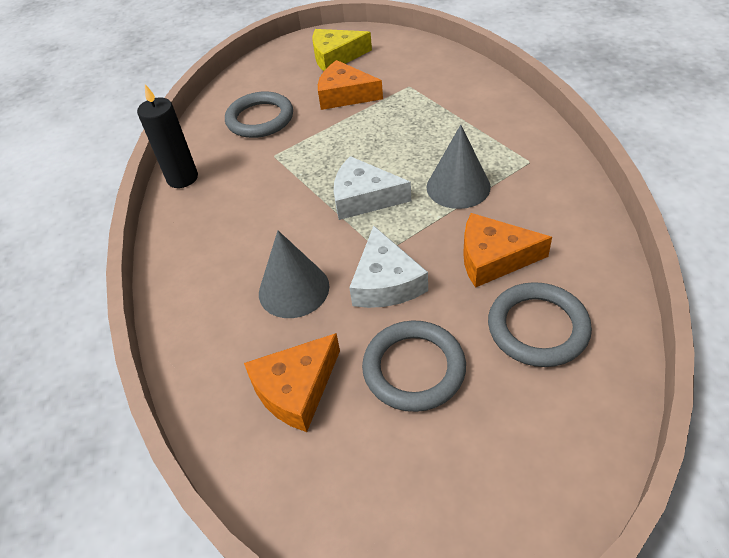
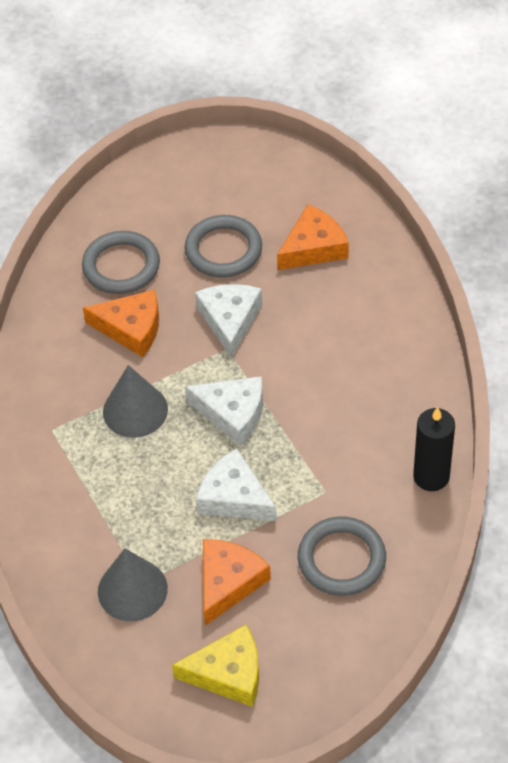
camera: 175 degrees left, 5 degrees up
(294, 289) = (311, 325): grey cone -> grey cone (132, 590)
(345, 95) = (228, 582): orange cheese -> orange cheese turned 90 degrees counterclockwise
(350, 141) = (234, 497): none -> white cheese

